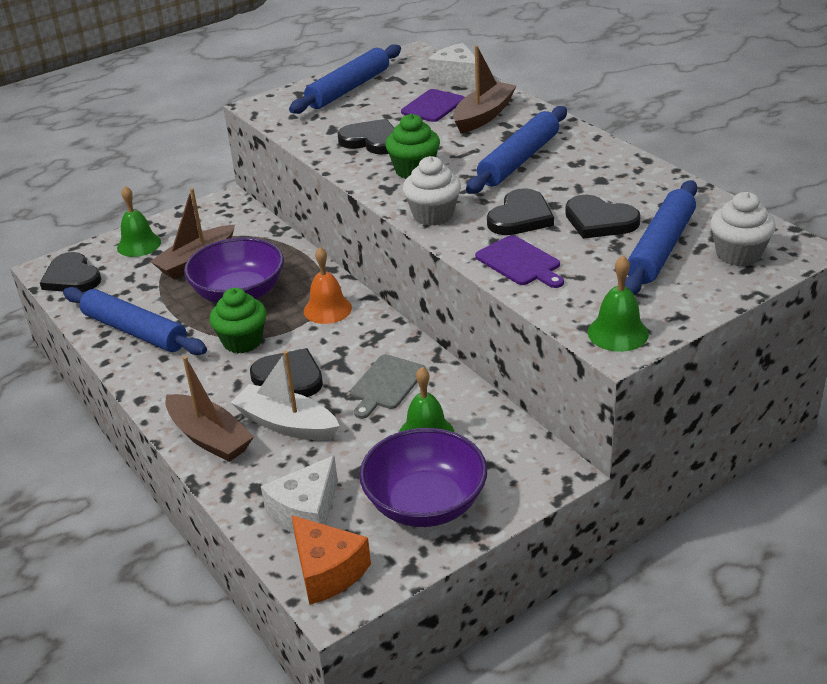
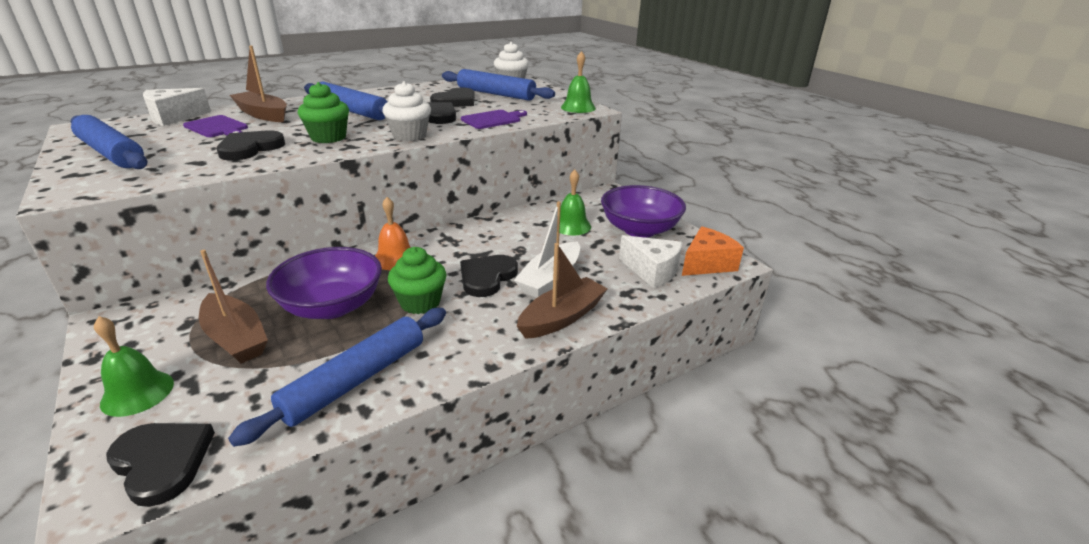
camera: 90 degrees left, 5 degrees down
(72, 277) = (162, 462): black heart -> black heart turned 105 degrees counterclockwise
(386, 384) = (512, 237): grey cutting board -> none

